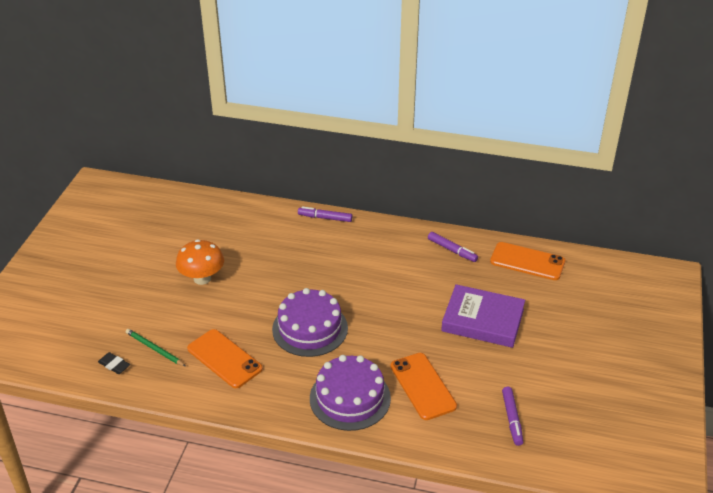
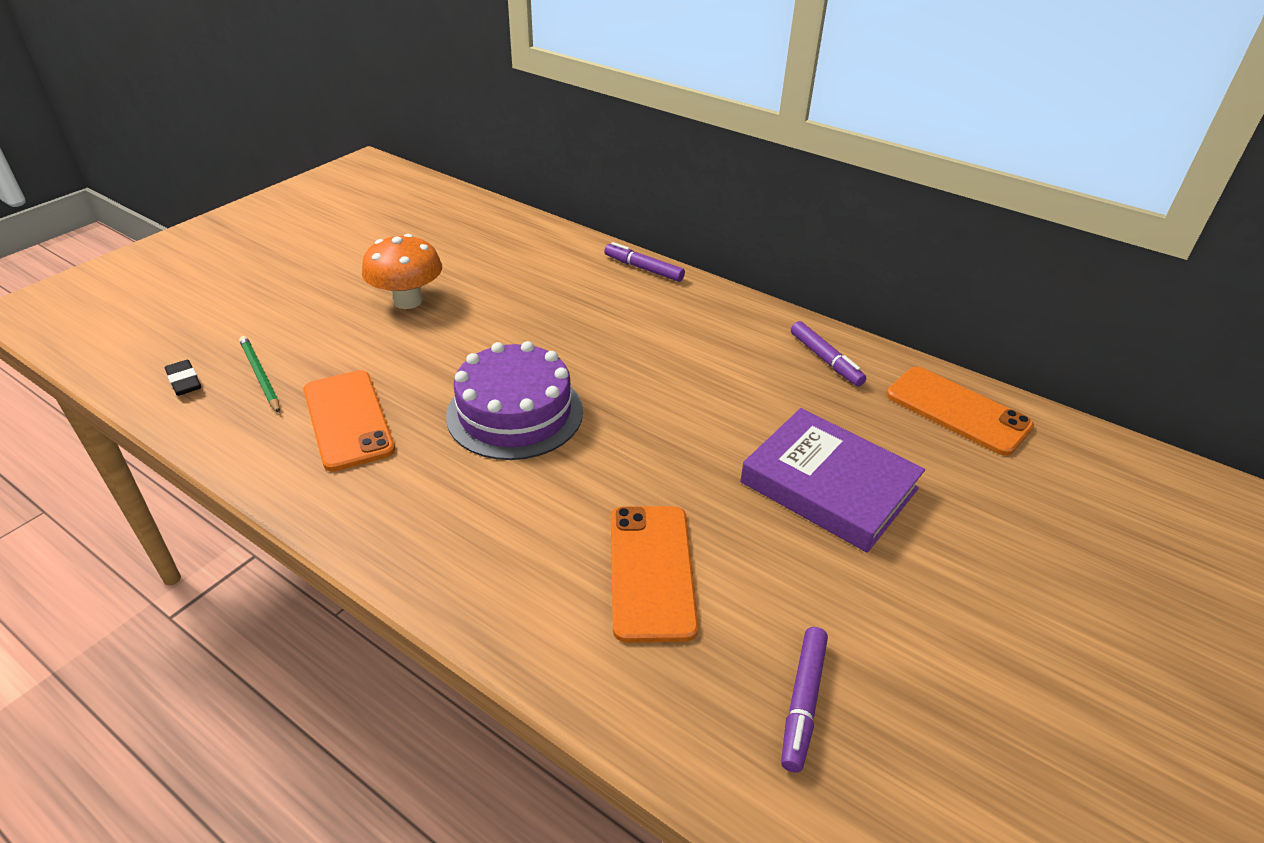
camera: 20 degrees right, 0 degrees up
(350, 398) = (503, 549): purple cake -> none

